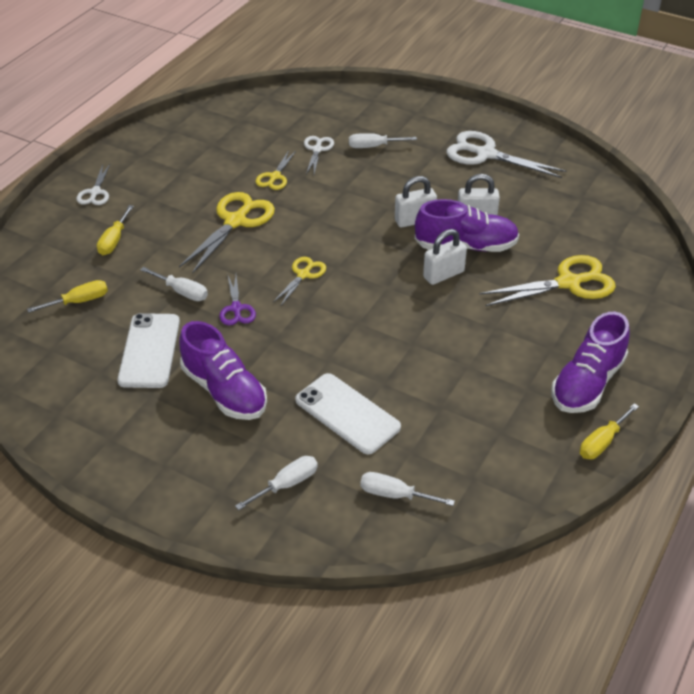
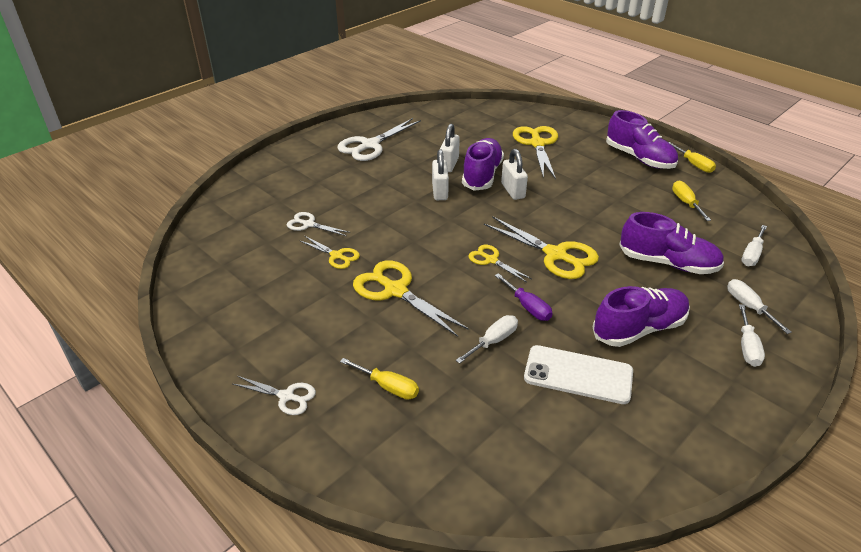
camera: 75 degrees left, 5 degrees down
(79, 301) = (487, 427): yellow screwdriver -> yellow screwdriver (686, 203)
(236, 308) = (528, 307): purple scissors -> purple screwdriver
(329, 320) = (555, 255): none -> yellow scissors
(347, 413) = (668, 263): white phone -> purple shoe
(373, 146) = (324, 194): white screwdriver -> white screwdriver (747, 347)

